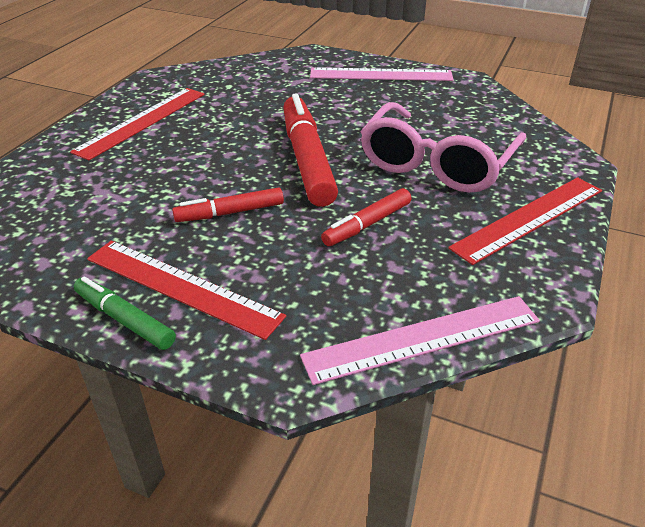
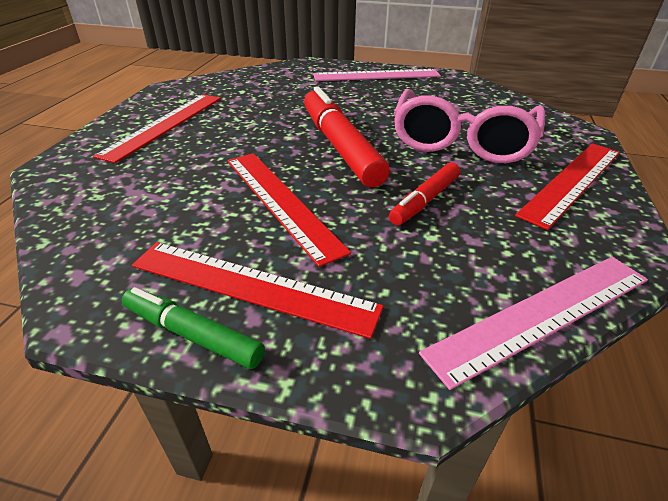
camera: 10 degrees left, 0 degrees up
(230, 213) = (280, 201): red marker -> red ruler

